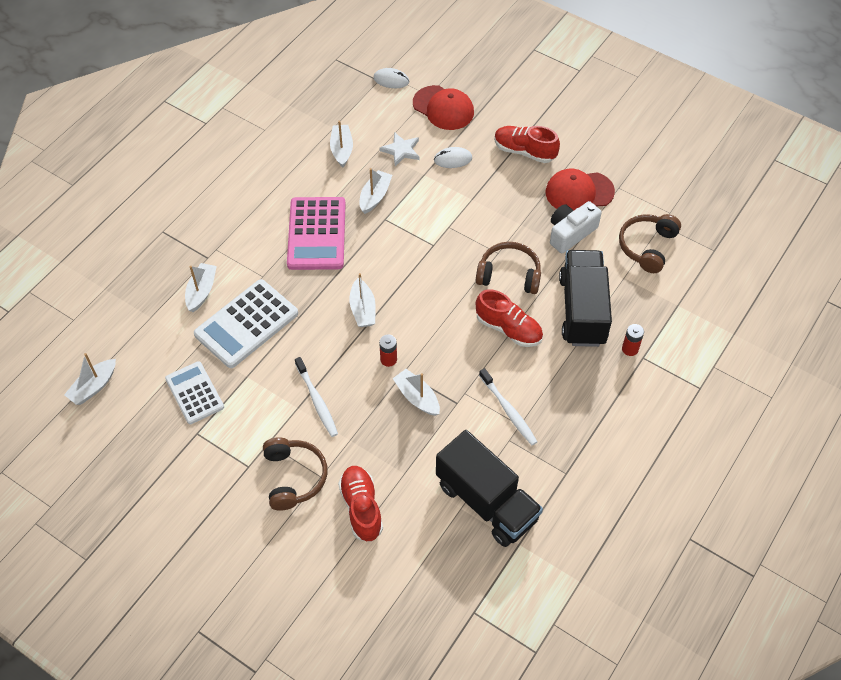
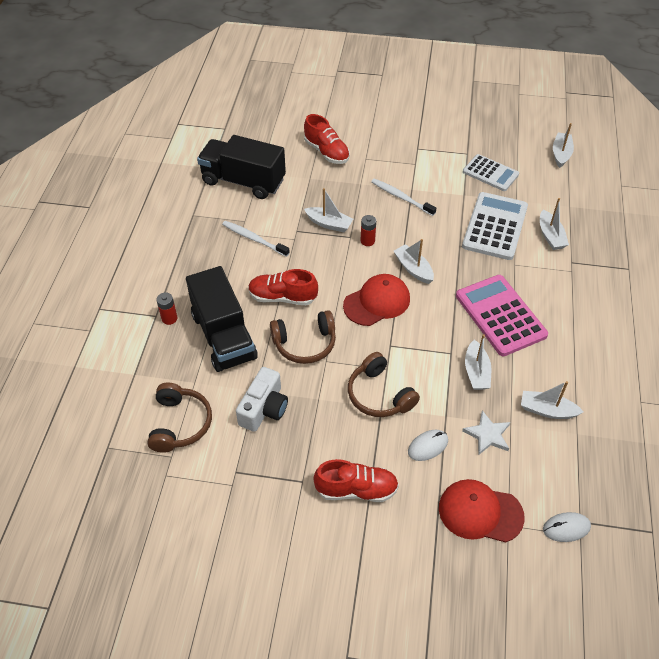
camera: 155 degrees right, 5 degrees down
(294, 477) = (383, 152): brown headphones -> brown headphones (379, 395)
(342, 149) = (547, 410): white boat -> white boat turned 135 degrees clockwise
(579, 192) = (274, 461): red cap -> red cap (377, 302)

